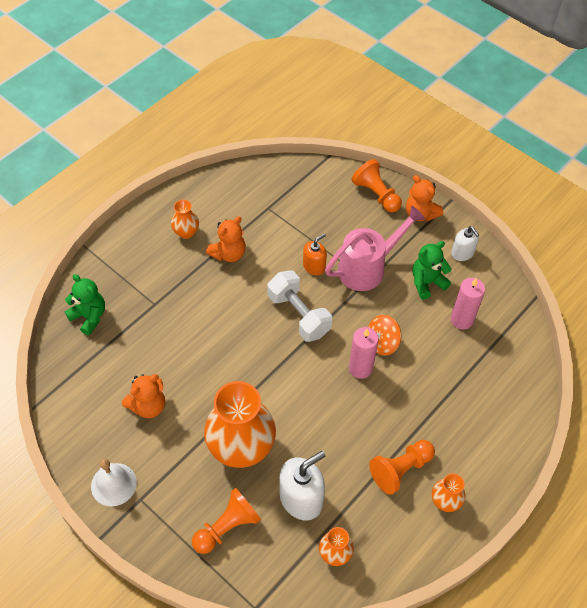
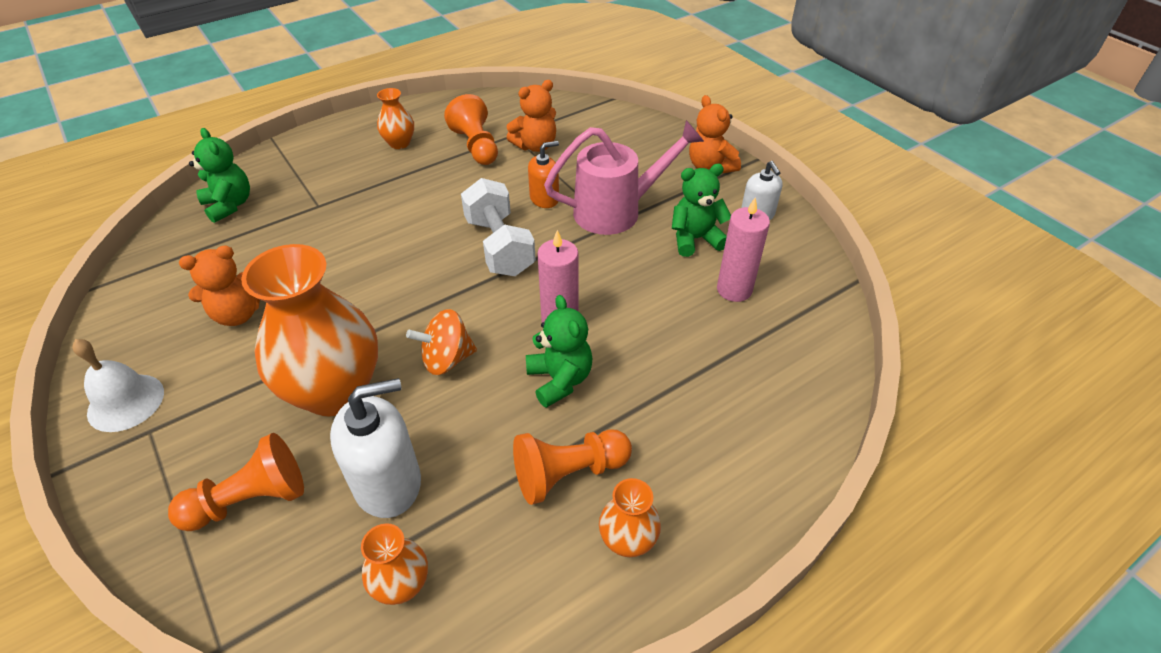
camera: 15 degrees right, 10 degrees down
(228, 254) = (440, 170): orange teddy bear -> orange teddy bear (535, 146)
(374, 410) = (559, 380): none -> green teddy bear
(376, 194) = (657, 140): orange pawn -> orange pawn (476, 146)
(382, 343) = (604, 297): orange spinning top -> orange spinning top (447, 359)

